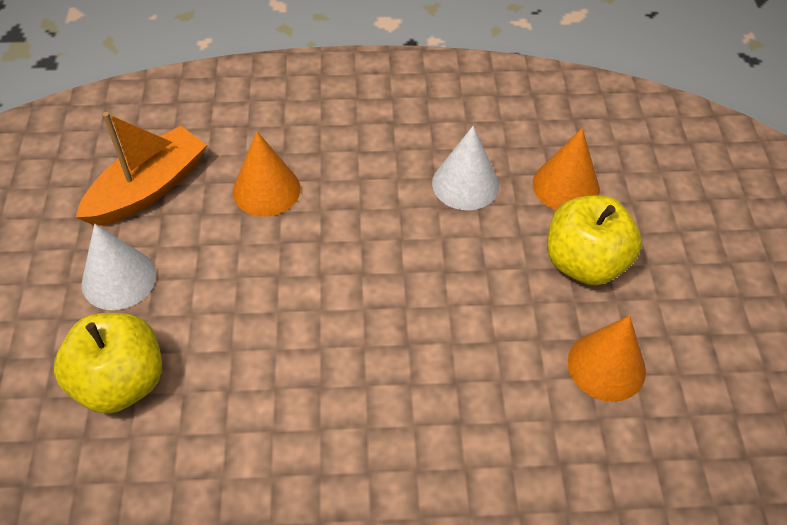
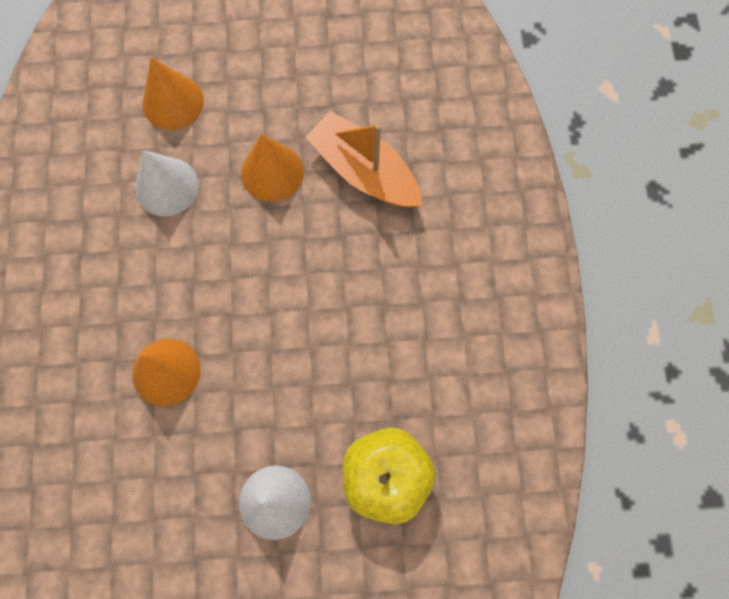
camera: 90 degrees left, 20 degrees up
(148, 189) = (160, 494): orange boat -> orange boat (364, 171)
(584, 263) = (259, 95): yellow apple -> none
(606, 366) = (358, 89): orange cone -> orange cone (272, 172)

